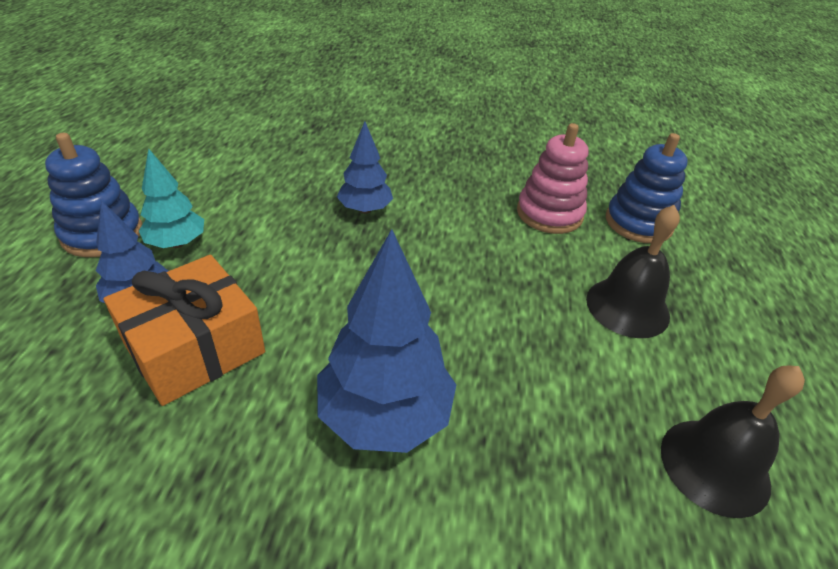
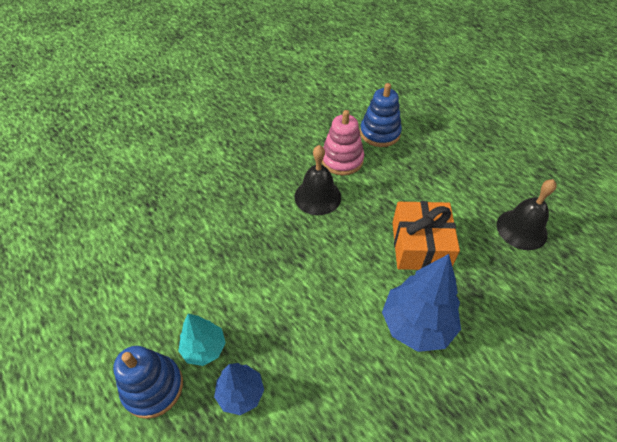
camera: 45 degrees left, 10 degrees up
(195, 348) = (307, 384): orange gift -> orange gift (420, 245)
(365, 209) = (263, 234): blue tree -> none
(627, 307) = (427, 185): black bell -> black bell (317, 196)

